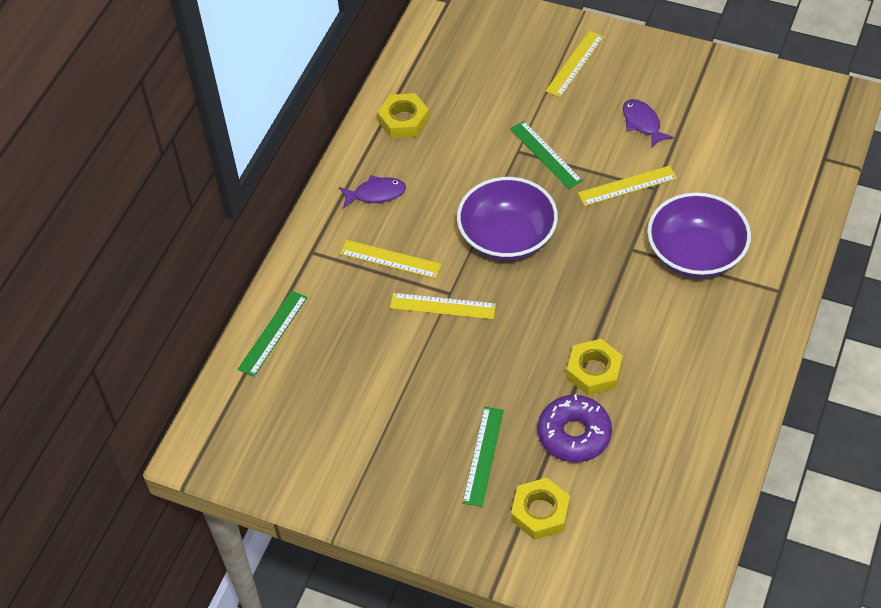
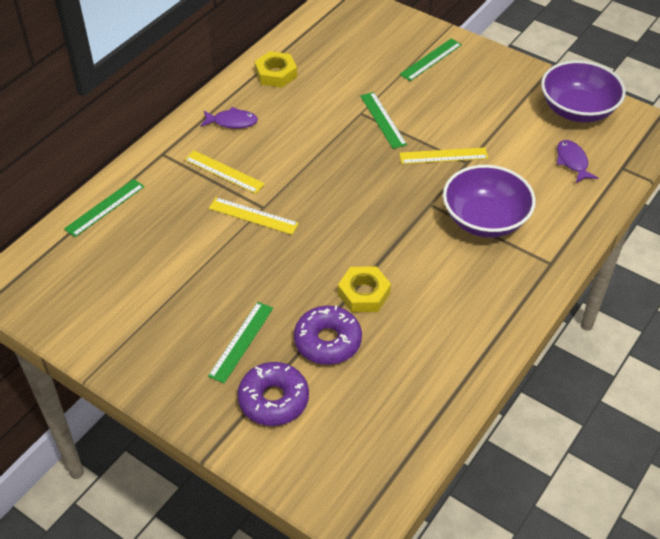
camera: 10 degrees right, 5 degrees down
(507, 237) = (327, 175): purple bowl -> purple bowl (577, 110)
(540, 512) = (273, 400): yellow nut -> purple donut
(574, 64) = (431, 59): yellow ruler -> green ruler
(642, 123) = (472, 112): purple fish -> purple fish (572, 162)

